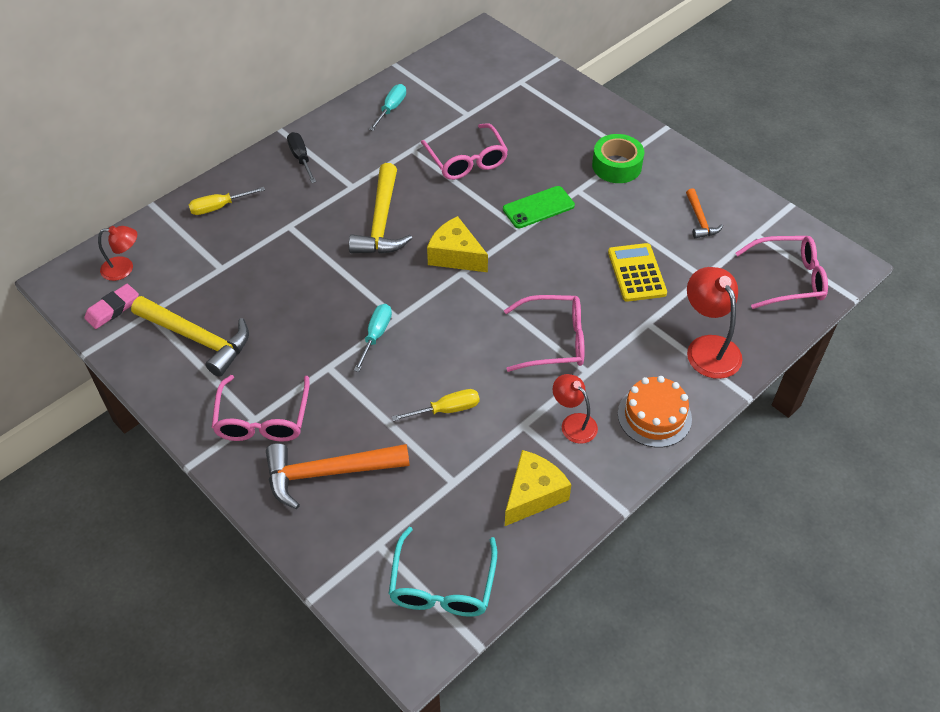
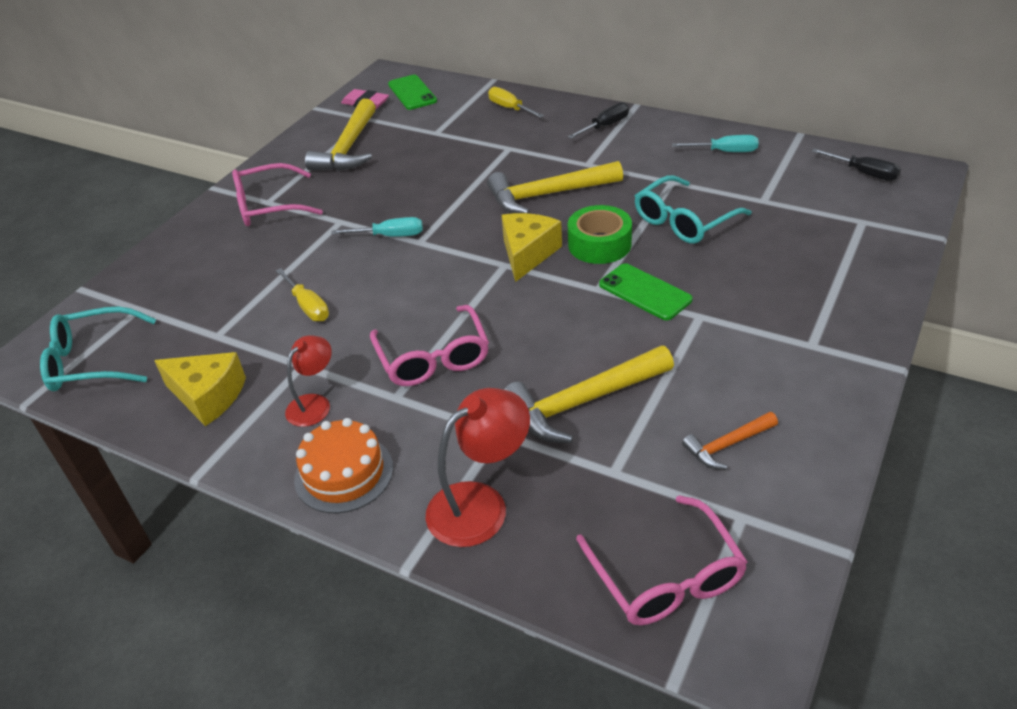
camera: 75 degrees right, 10 degrees down
(124, 268) = (412, 93): red lamp -> green phone
(328, 473) = (215, 257): orange hammer -> none
(466, 58) = (863, 173): none -> black screwdriver
(467, 160) = (684, 221): pink glasses -> turquoise glasses
(616, 166) = (774, 338): green tape -> green tape (599, 244)
(636, 273) = (582, 402): yellow calculator -> yellow hammer

